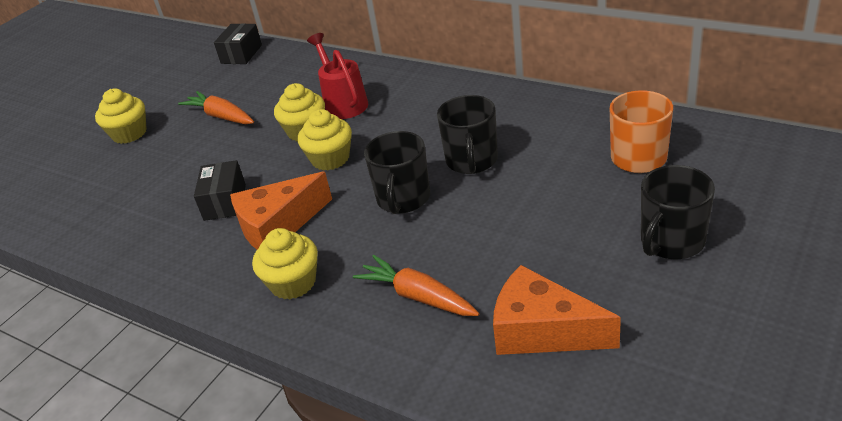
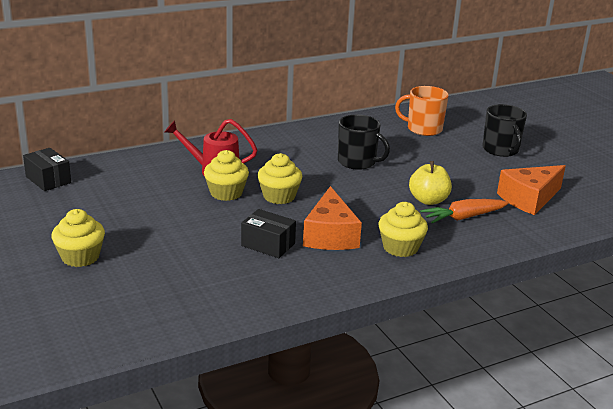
camera: 65 degrees left, 10 degrees down
(221, 116) = (138, 214): orange carrot -> none
(403, 199) = (364, 191): black mug -> none
(433, 250) = (428, 200): none -> yellow apple

